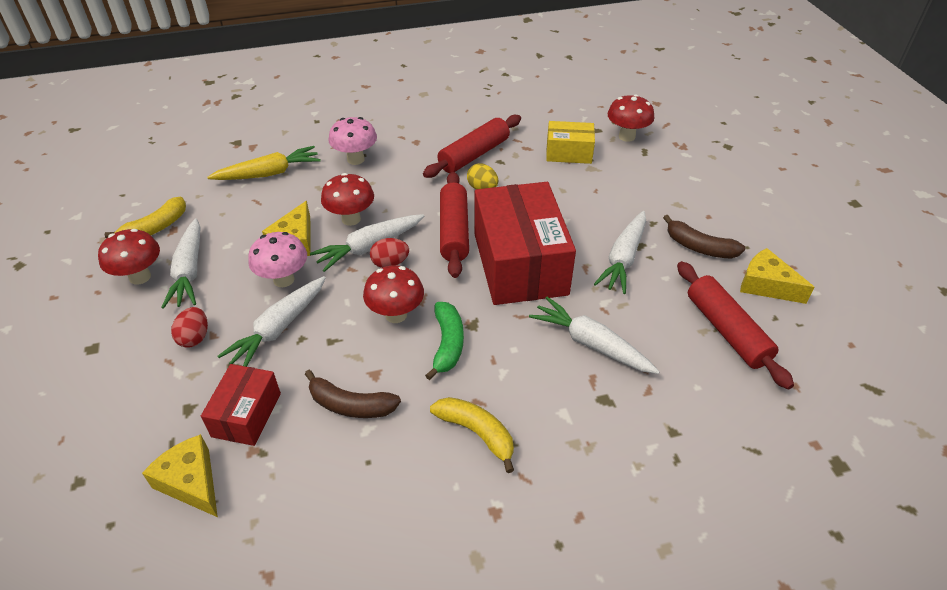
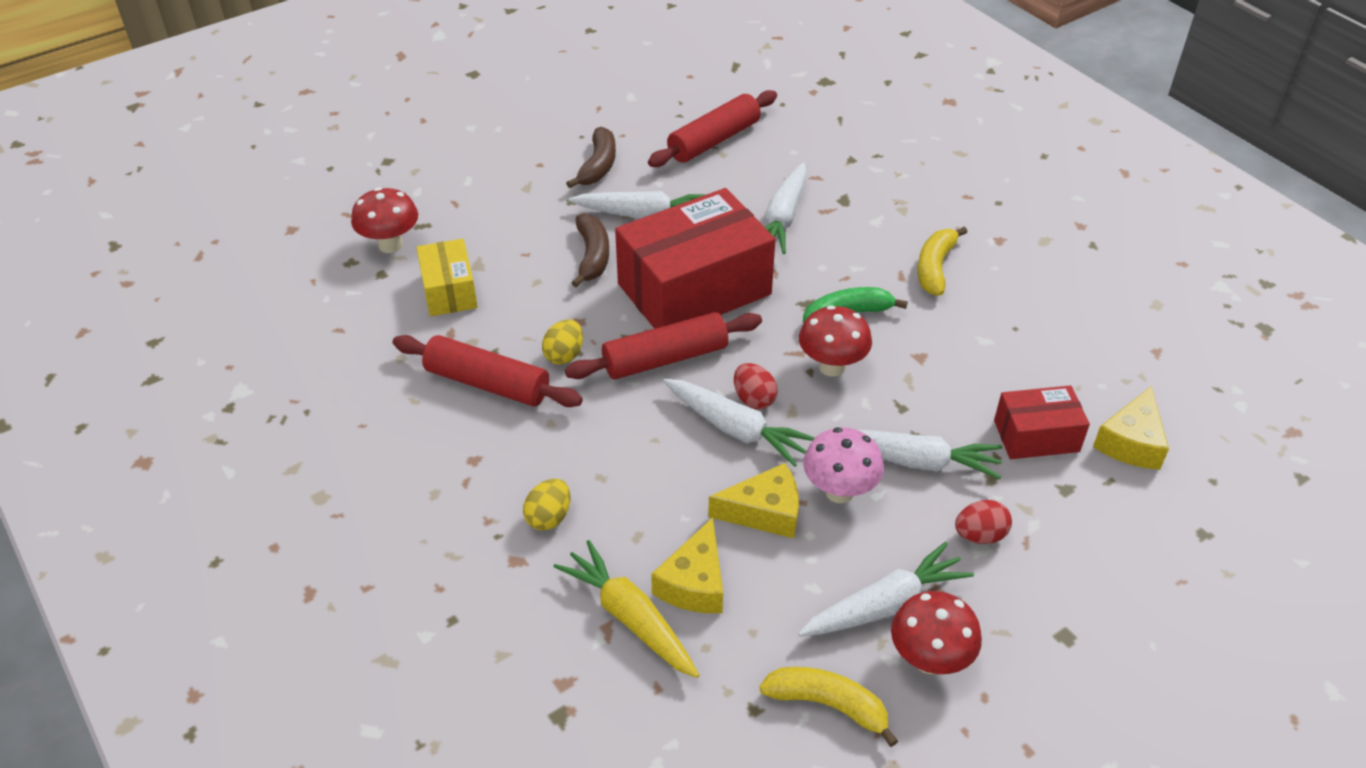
camera: 110 degrees left, 0 degrees up
(350, 405) = (968, 361): brown banana -> brown banana (592, 256)
(351, 219) = (691, 469): red mushroom -> none
(355, 159) = (549, 517): pink mushroom -> yellow egg
(766, 285) = (636, 122): yellow cheese -> yellow cheese (694, 583)

